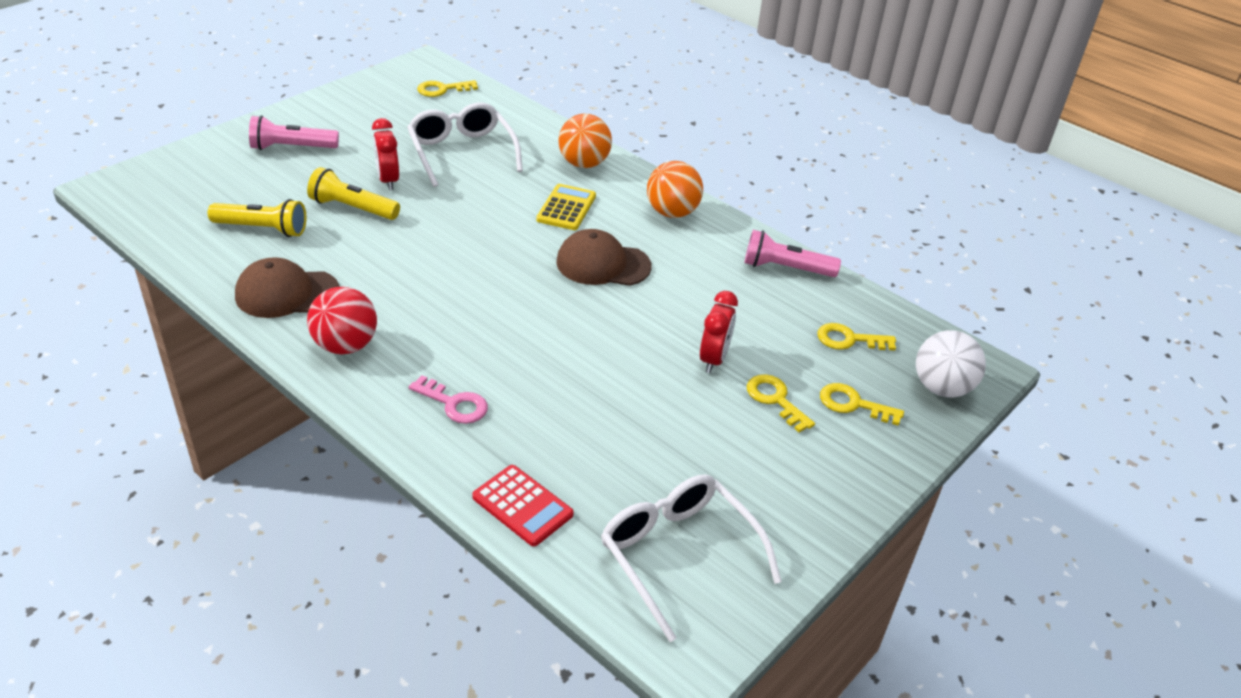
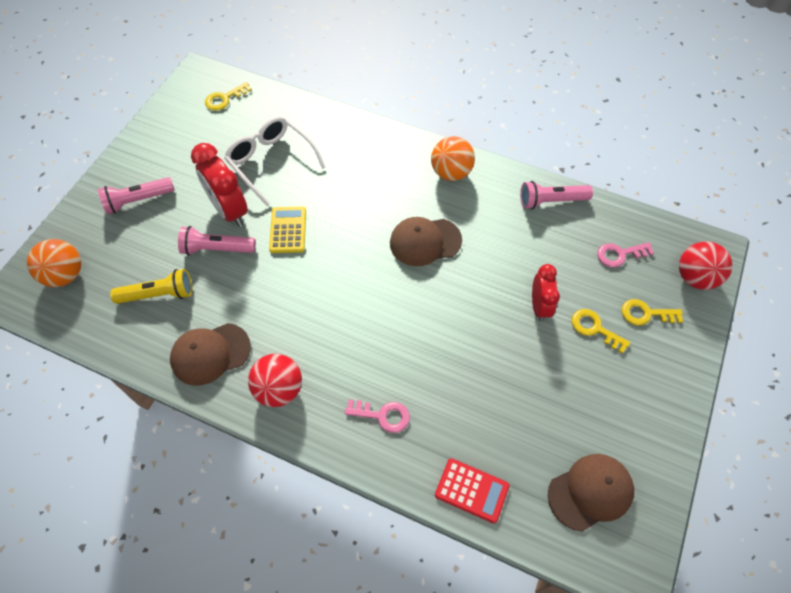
camera: 15 degrees left, 20 degrees up
(352, 208) = (217, 249): yellow flashlight -> pink flashlight
(388, 180) = (229, 210): red clock -> red clock, size x1.56
(566, 208) = (374, 194): yellow calculator -> yellow calculator (288, 230)
(584, 164) = (366, 144): orange ball -> orange ball (65, 275)
(678, 555) = (590, 492): white glasses -> brown cap
(849, 339) = (619, 254): yellow key -> pink key
(941, 388) = (695, 277): white ball -> red ball

